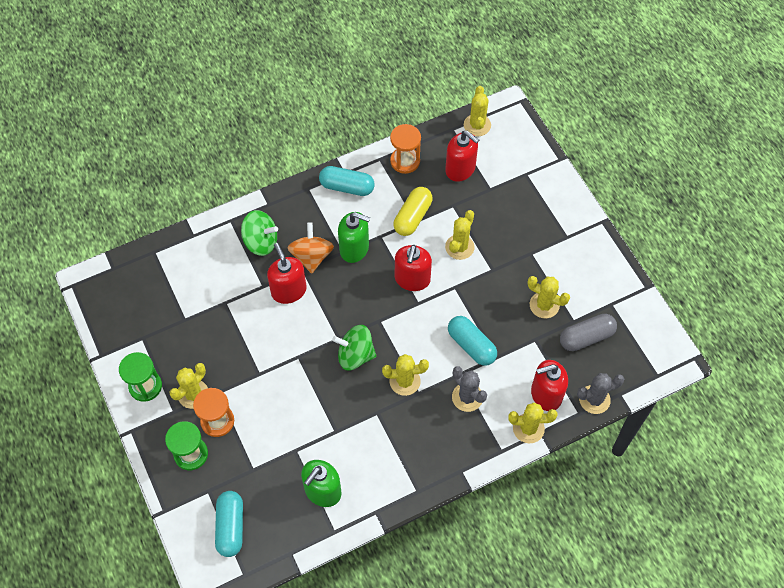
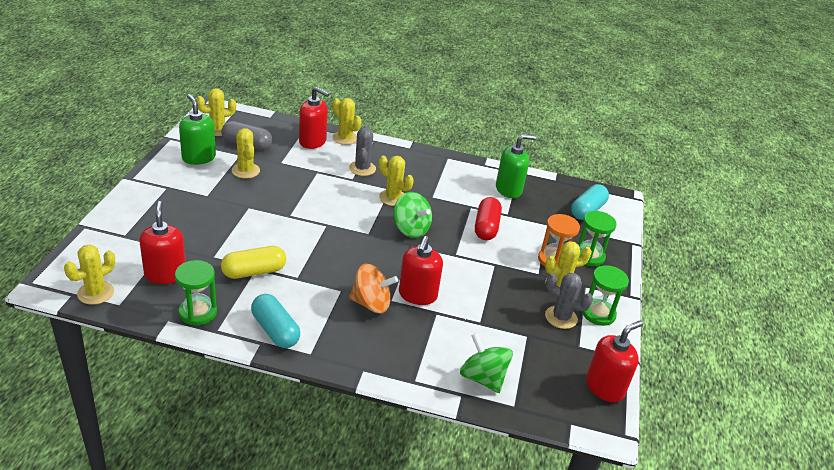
camera: 145 degrees left, 25 degrees down
(261, 242) = (403, 344): green spinning top -> green spinning top (482, 378)
(300, 414) = (486, 227): none -> red capsule
(311, 256) = (371, 303): orange spinning top -> orange spinning top turned 120 degrees counterclockwise
(354, 248) = (329, 285): green soap dispenser -> green soap dispenser (198, 157)
(405, 161) = (198, 312): orange hourglass -> green hourglass
(412, 279) = (312, 238): red soap dispenser -> red soap dispenser (604, 387)
(459, 247) = (249, 232): yellow cactus -> yellow cactus (217, 129)
(471, 345) = (324, 185): turquoise capsule -> none
(594, 399) = (288, 124): grey cactus -> grey cactus (561, 317)

